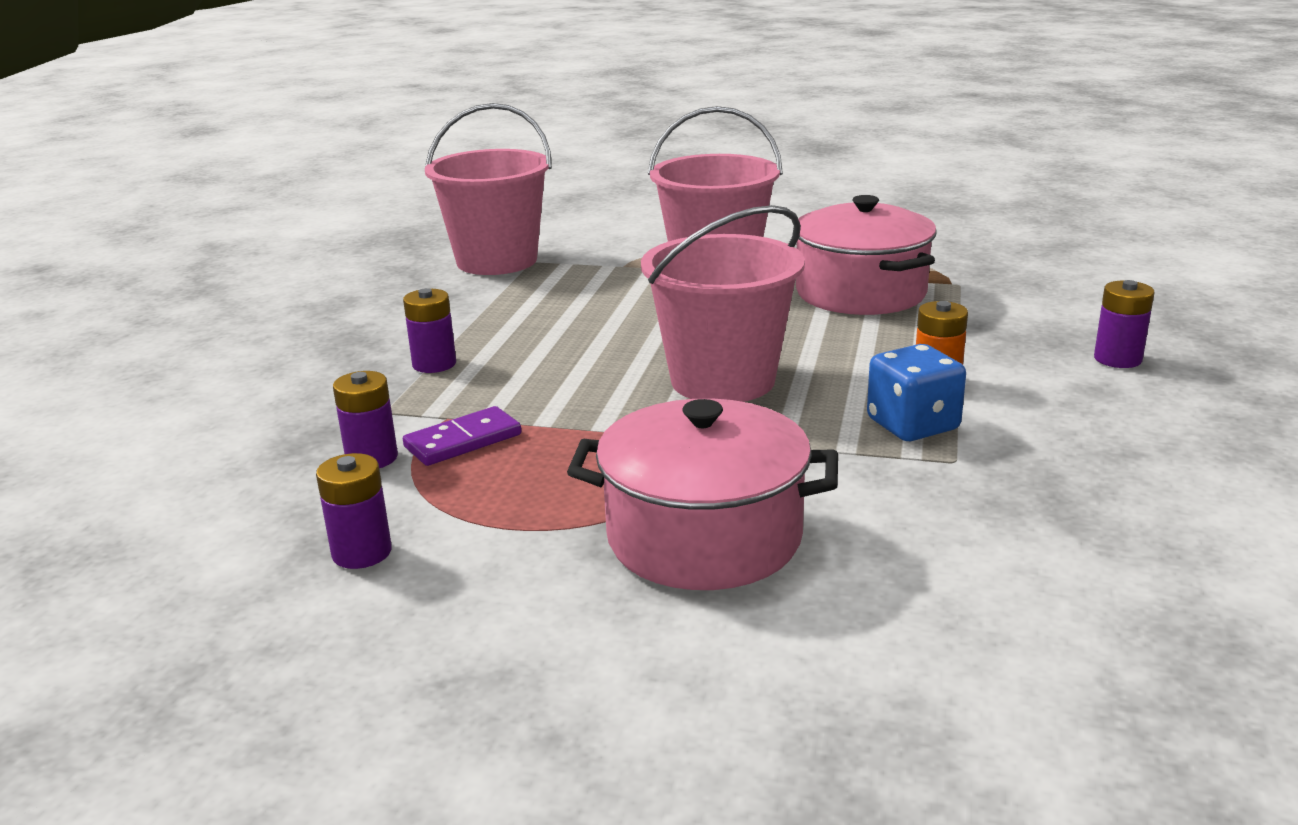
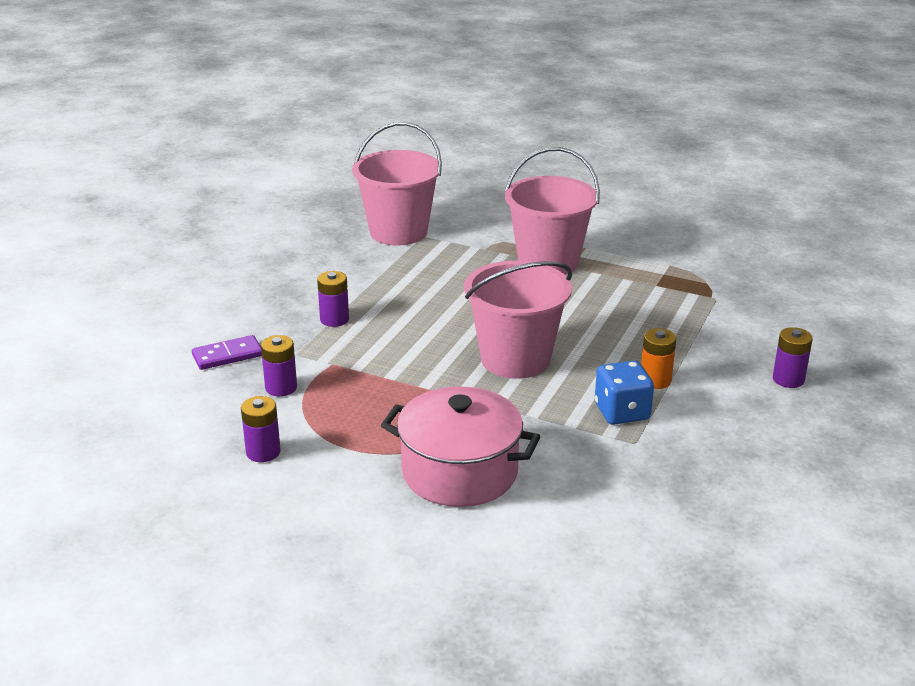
camera: 10 degrees right, 5 degrees up
(463, 441) = (338, 383): purple domino -> purple domino (227, 355)
(860, 293) = (641, 297): pink pot -> none

